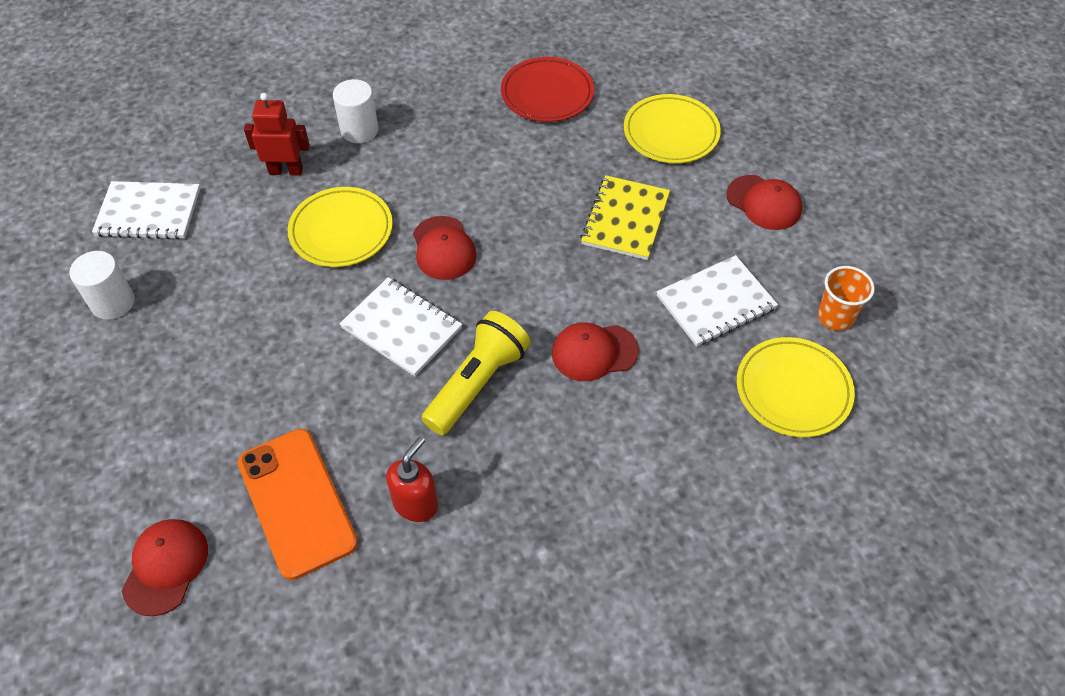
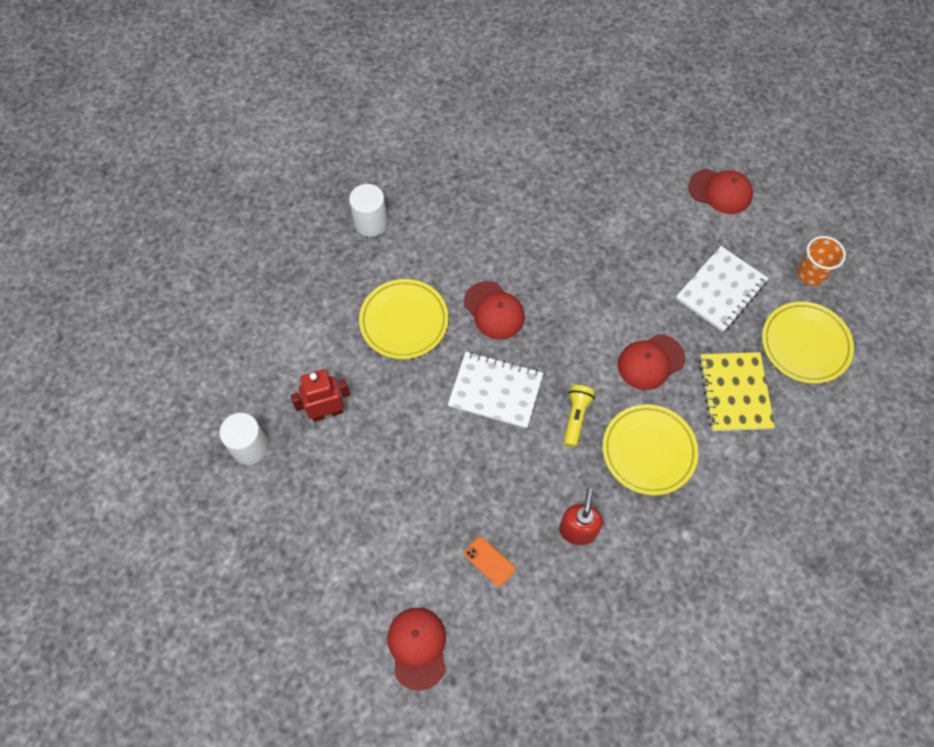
camera: 20 degrees left, 10 degrees up
(148, 212) = (233, 356): white notebook -> none
(286, 170) = (329, 280): red robot -> red robot (327, 412)
(296, 502) = (489, 561): orange phone -> orange phone, size x0.42
(477, 383) = (576, 417): yellow flashlight -> yellow flashlight, size x0.57
(547, 94) = (509, 141): red plate -> none
(625, 219) = (622, 239): yellow notebook -> yellow notebook (735, 392)
(671, 133) = (623, 149): yellow plate -> yellow plate (648, 451)

